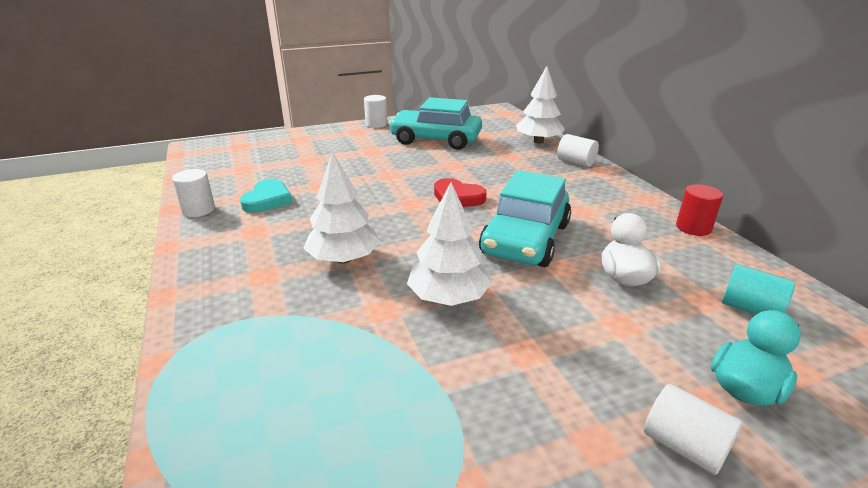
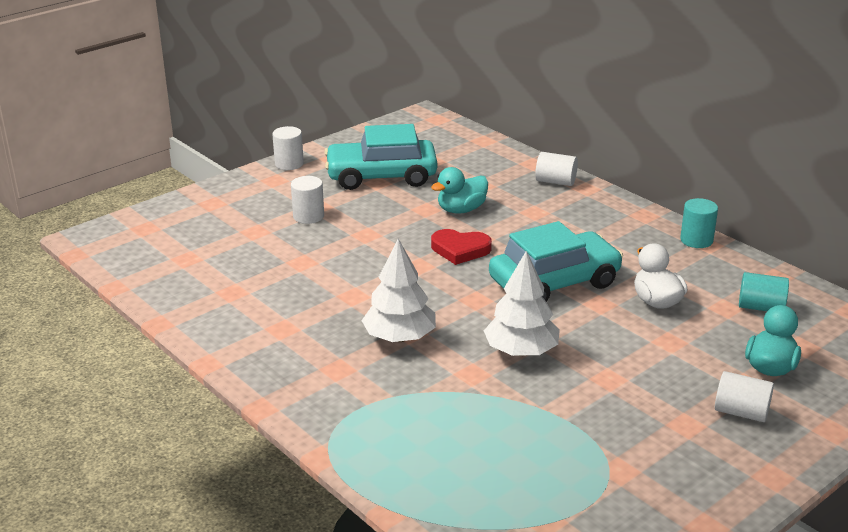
camera: 20 degrees left, 0 degrees up
(198, 210) = (193, 318): white cylinder -> white cylinder (308, 216)
(267, 200) = (258, 292): turquoise heart -> none
(481, 170) = (461, 210): none -> turquoise duck
(525, 239) = (554, 282): turquoise car -> turquoise car turned 120 degrees counterclockwise
(538, 141) = (500, 158): white tree -> none
(693, 228) = (696, 240): red cylinder -> turquoise cylinder

